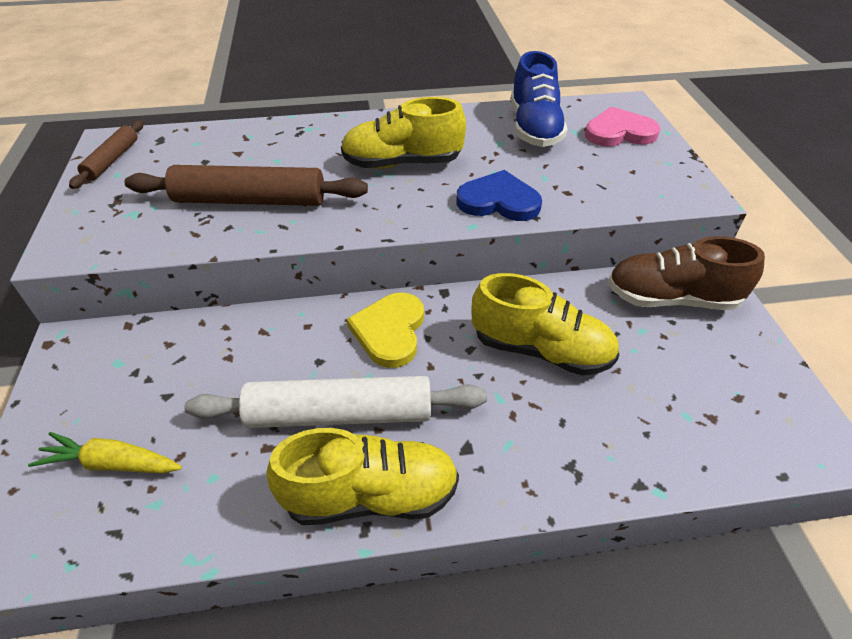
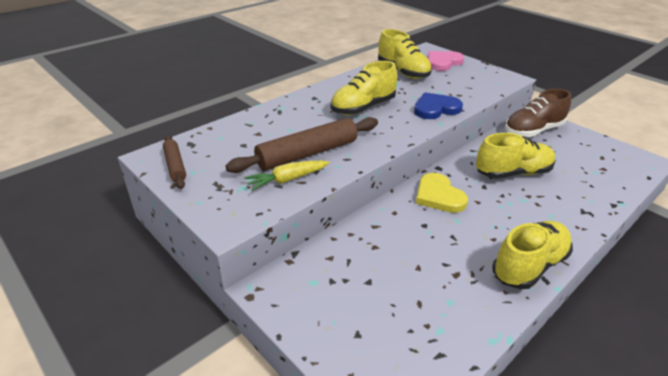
camera: 35 degrees left, 10 degrees down
(111, 463) = (388, 328): yellow carrot -> yellow carrot (287, 180)
(339, 414) = (468, 241): white rolling pin -> none
(534, 128) = (403, 72): blue shoe -> yellow shoe

